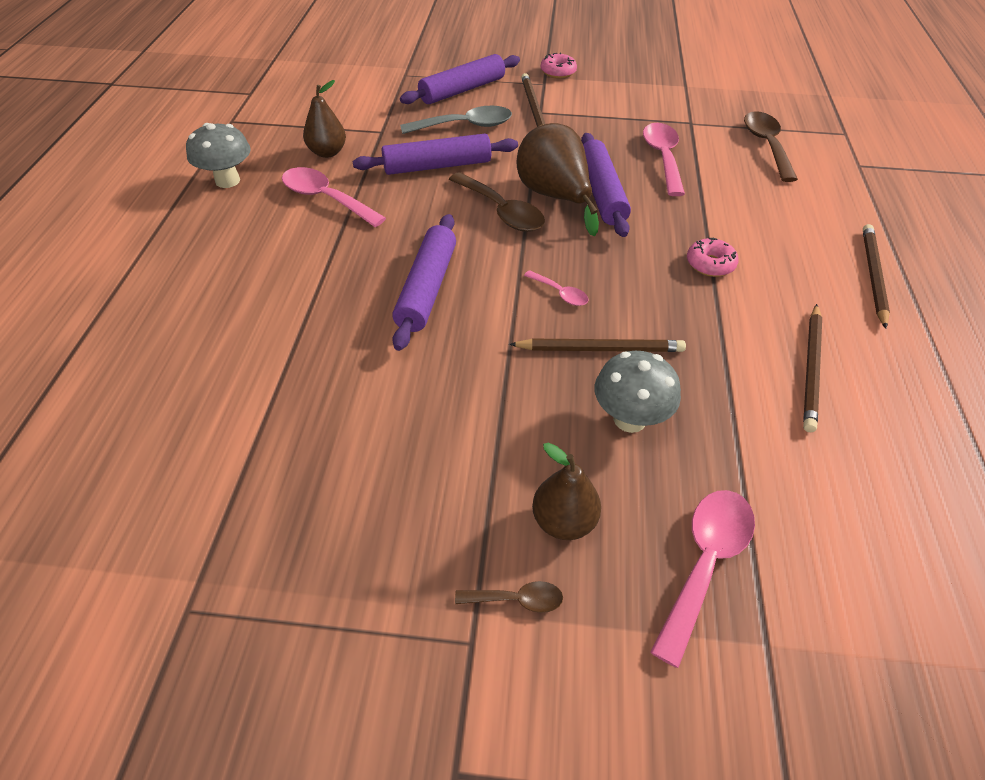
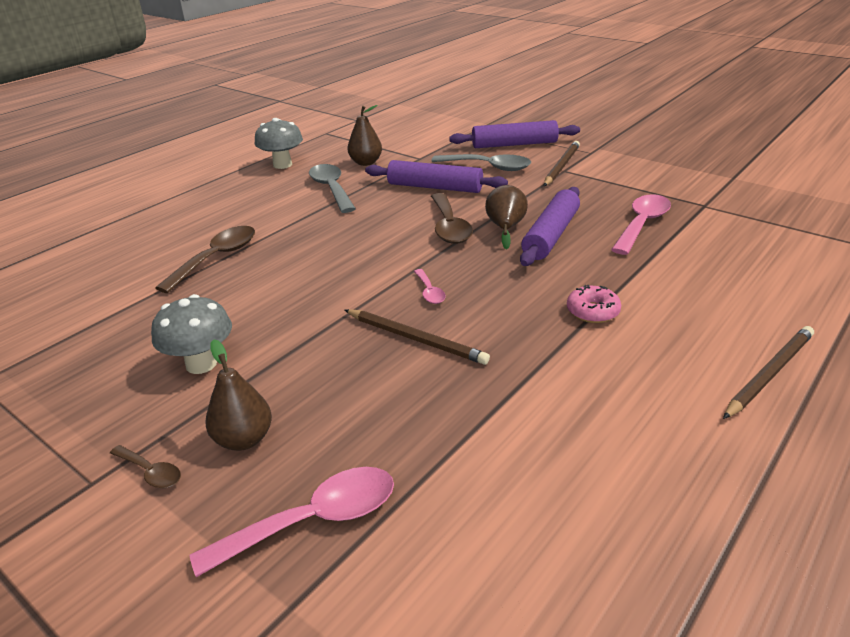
camera: 35 degrees right, 15 degrees down
(326, 199) = (331, 189): pink spoon -> grey spoon
(426, 289) = (332, 259): purple rolling pin -> none
(554, 197) = (505, 228): brown pear -> brown pear, size x0.64
(558, 72) = (614, 147): pink donut -> none
(629, 419) = (379, 394): grey mushroom -> grey mushroom (201, 364)
(766, 145) = (769, 239): brown spoon -> brown spoon (216, 258)
(811, 369) = (599, 423): brown pencil -> none

